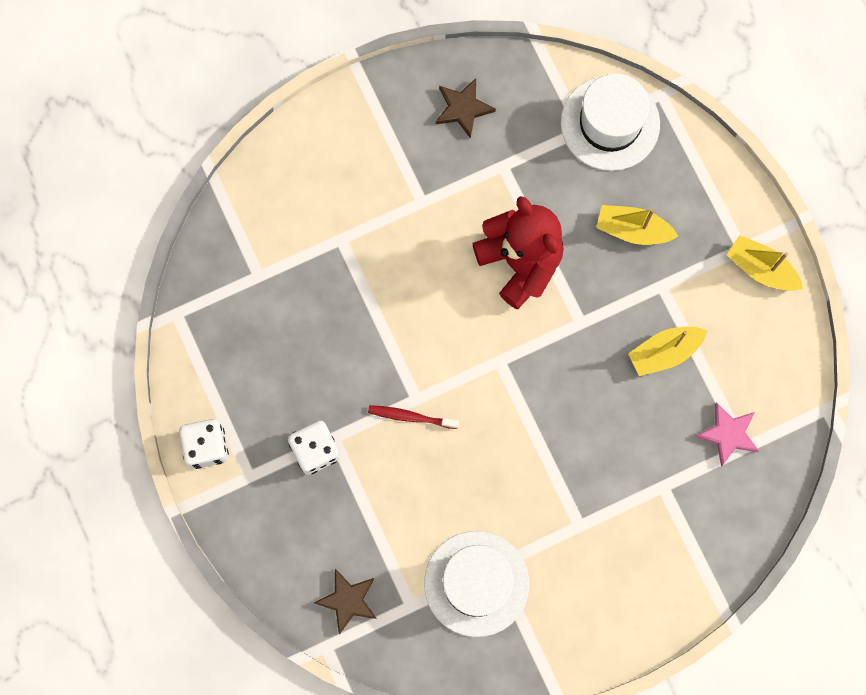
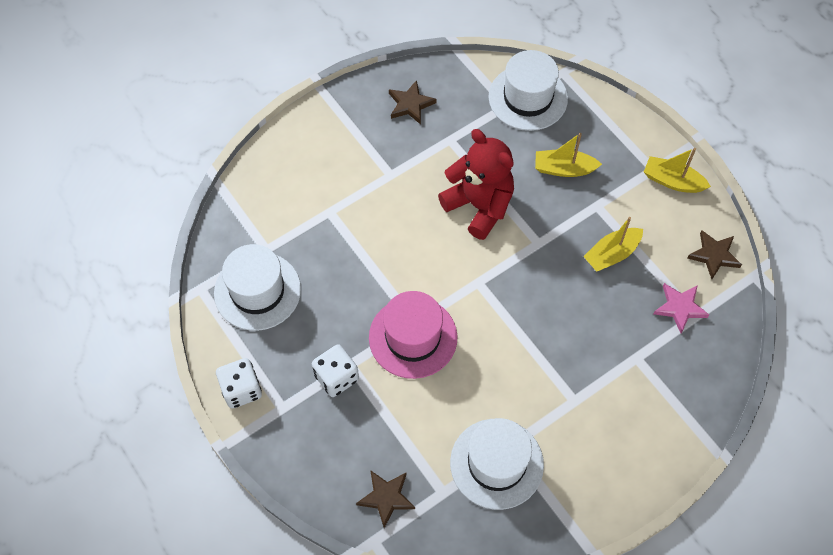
camera: 10 degrees left, 15 degrees down
(241, 328) = (257, 291): none -> white hat
(411, 417) = (413, 337): red toothbrush -> pink hat
(785, 375) = (714, 255): none -> brown star

